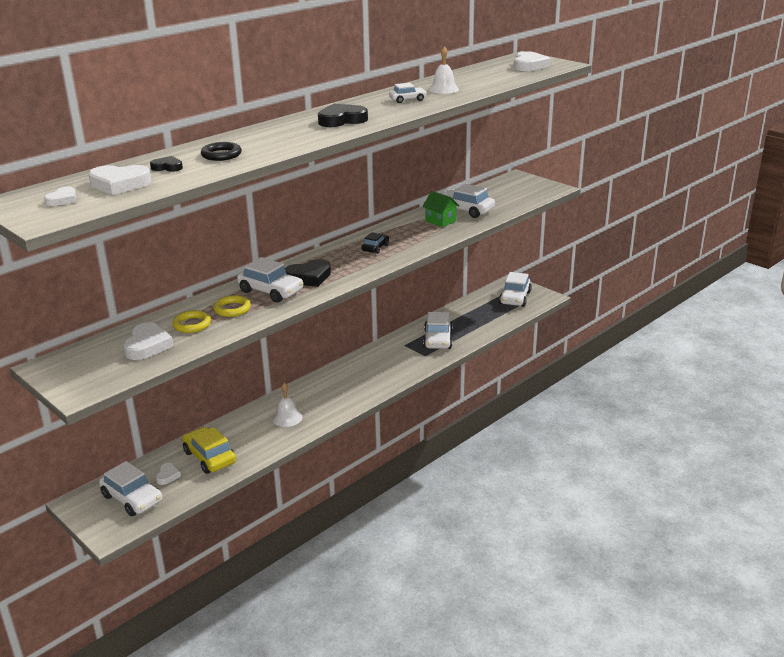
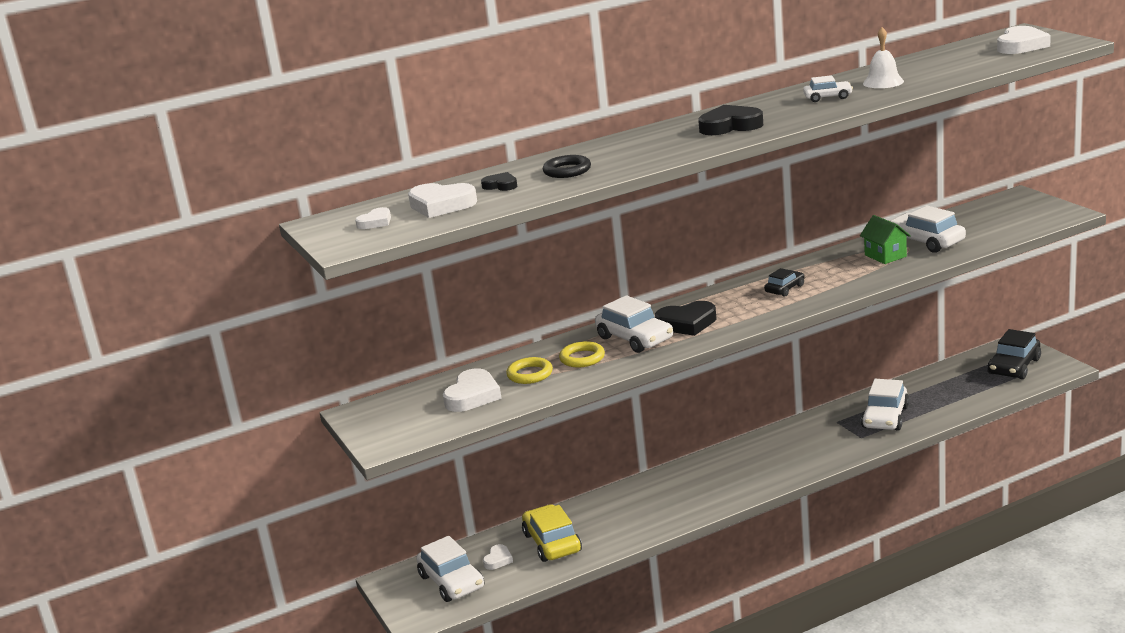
camera: 20 degrees right, 5 degrees down
(287, 418) = (658, 503): white bell -> none
(515, 298) = (1014, 366): white car -> black car

